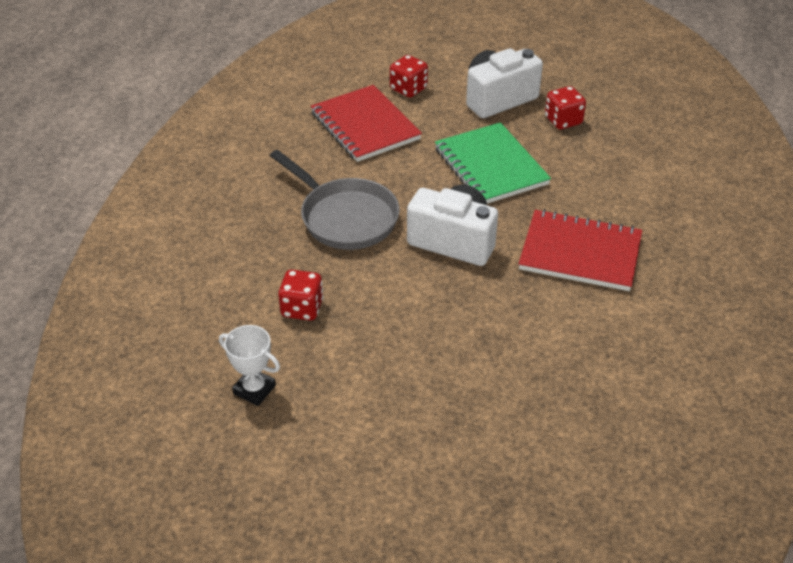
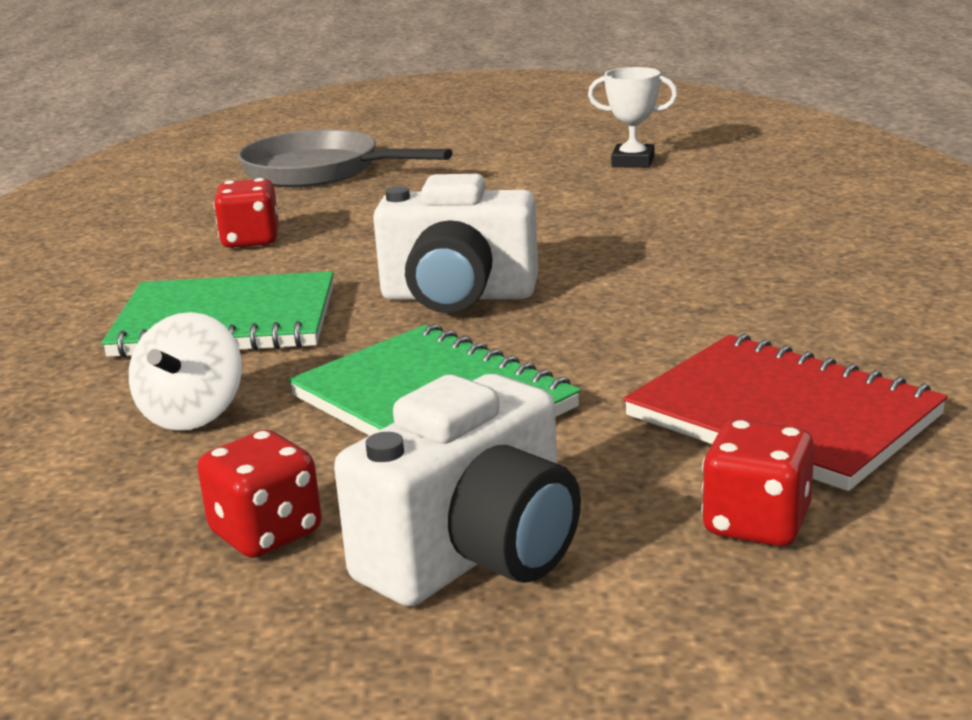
camera: 165 degrees right, 20 degrees down
(302, 308) = (640, 209): red dice -> red dice (251, 241)
(345, 217) = (671, 287): grey pan -> grey pan (319, 171)
(580, 253) = (226, 322): red notebook -> green notebook
(592, 185) = (193, 414): none -> white spinning top

